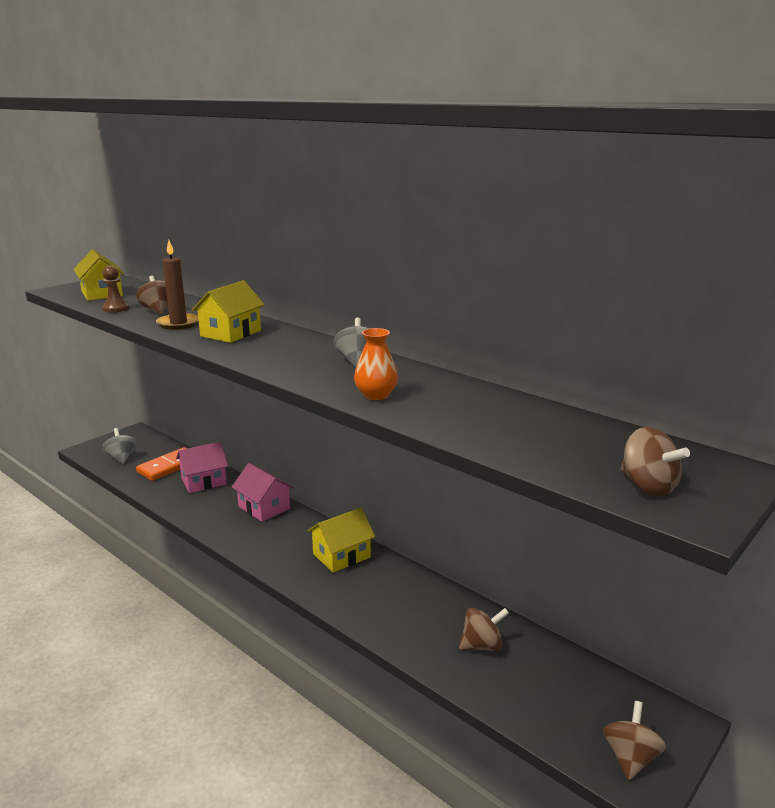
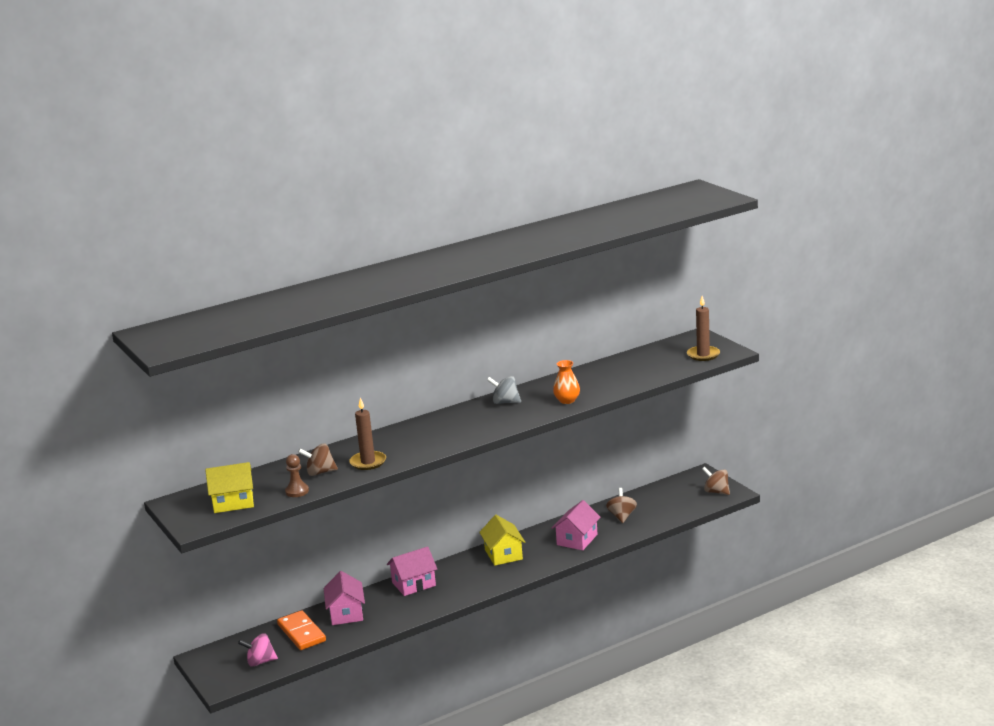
camera: 70 degrees left, 0 degrees up
(121, 458) = (260, 662): grey spinning top -> pink spinning top
(231, 333) = (410, 442): yellow house -> none
(397, 611) = (577, 539): none -> pink house
(648, 486) = (703, 355): brown spinning top -> brown candle

